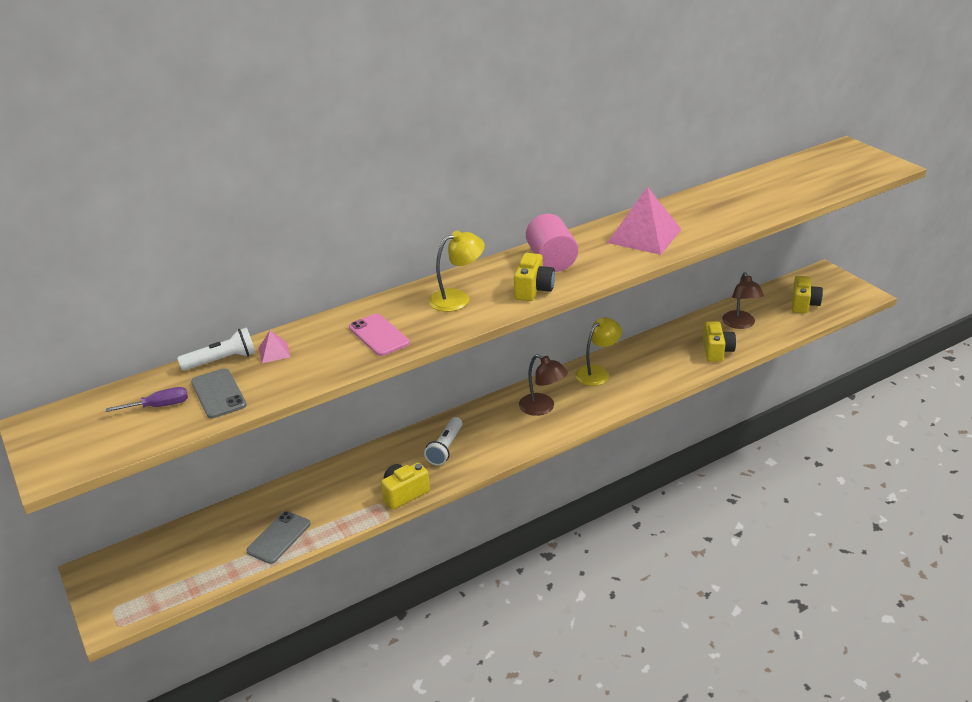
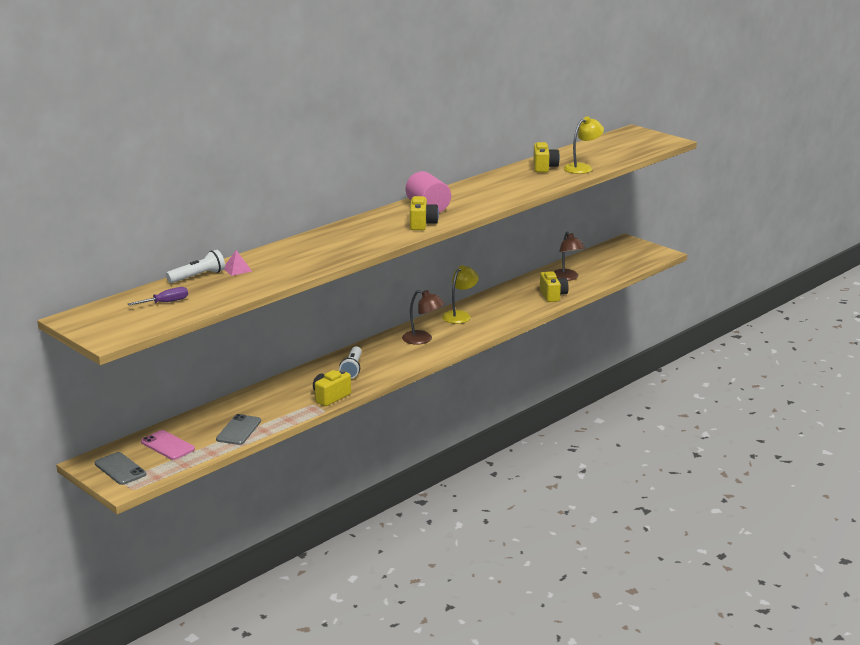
camera: 15 degrees left, 10 degrees down
(218, 394) = (208, 293): grey phone -> grey phone (120, 469)
(379, 335) = (315, 255): pink phone -> pink phone (168, 445)
(457, 298) = (365, 232): yellow lamp -> yellow lamp (582, 168)
(644, 236) = (494, 190): pink pyramid -> none
(803, 304) = (614, 262): yellow camera -> yellow camera (544, 167)

